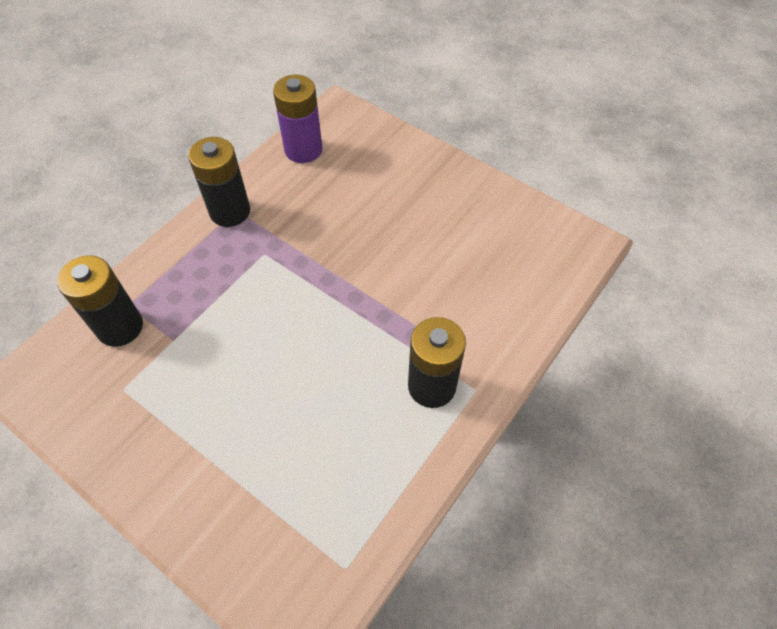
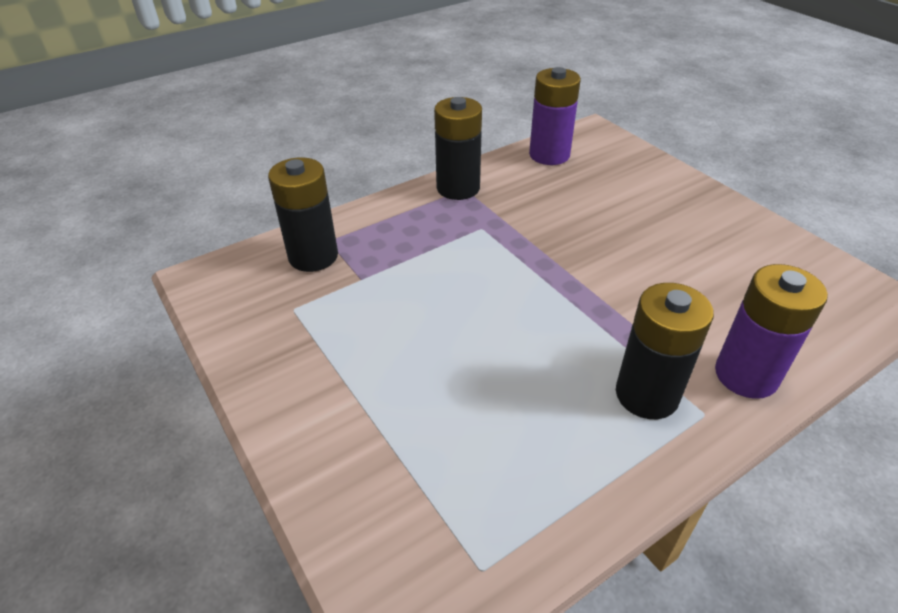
camera: 20 degrees right, 15 degrees down
(499, 346) = (746, 375): none -> purple battery

